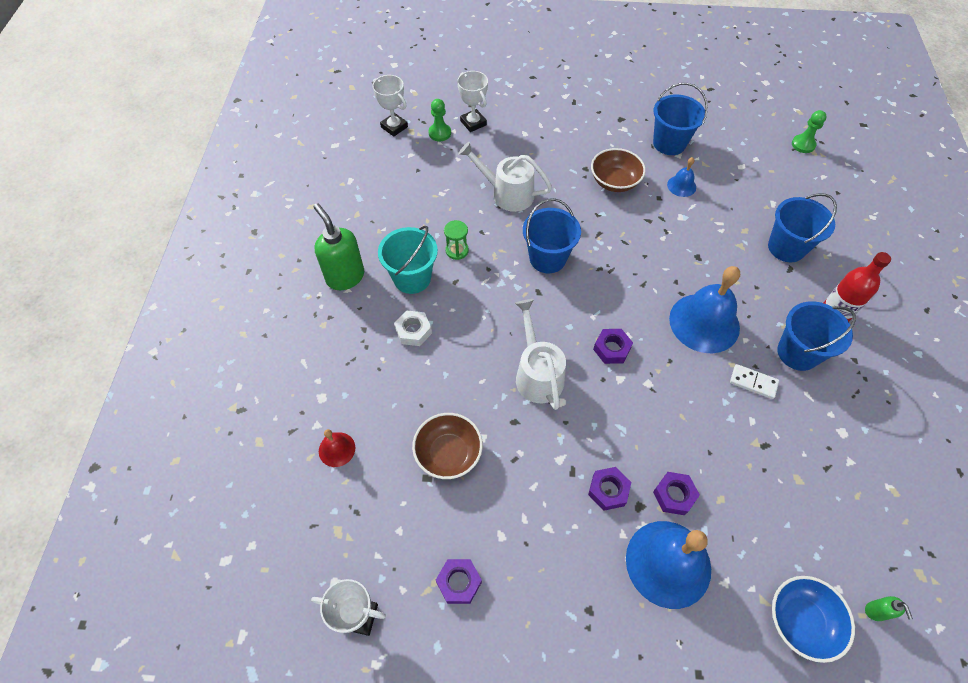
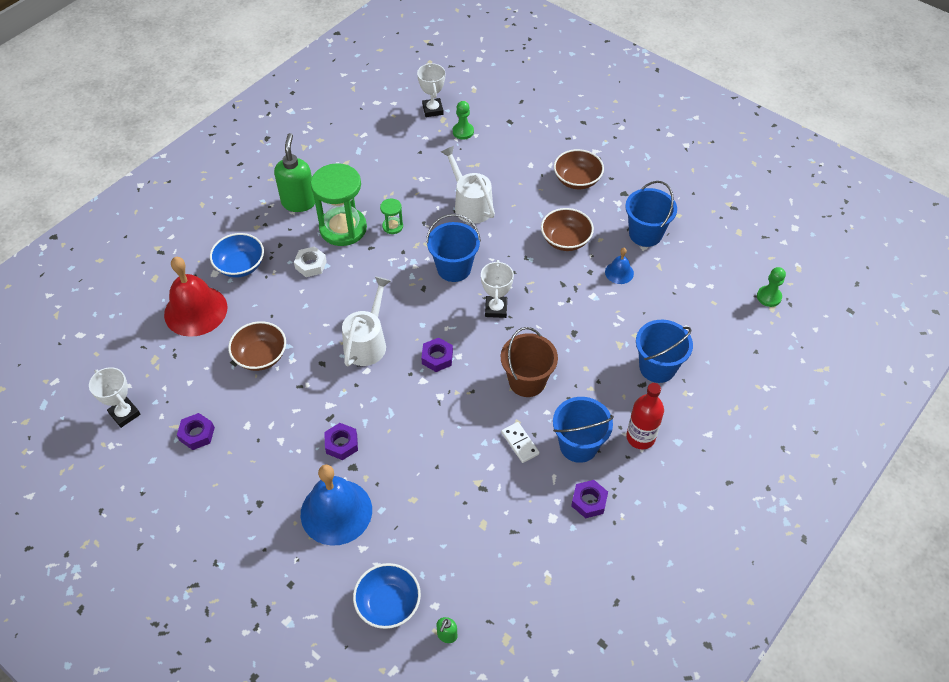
camera: 35 degrees right, 5 degrees down
(337, 449) = (195, 311): red bell -> red bell, size x2.12
(342, 373) = (240, 266): none -> blue bowl
(412, 278) = (343, 228): turquoise bucket -> green hourglass
(473, 123) = (497, 136): white trophy -> white trophy (496, 309)
(574, 127) = (577, 180): none -> brown bowl
(674, 495) = (383, 476): purple nut -> purple nut (589, 501)
(704, 323) = (527, 381): blue bell -> brown bucket

